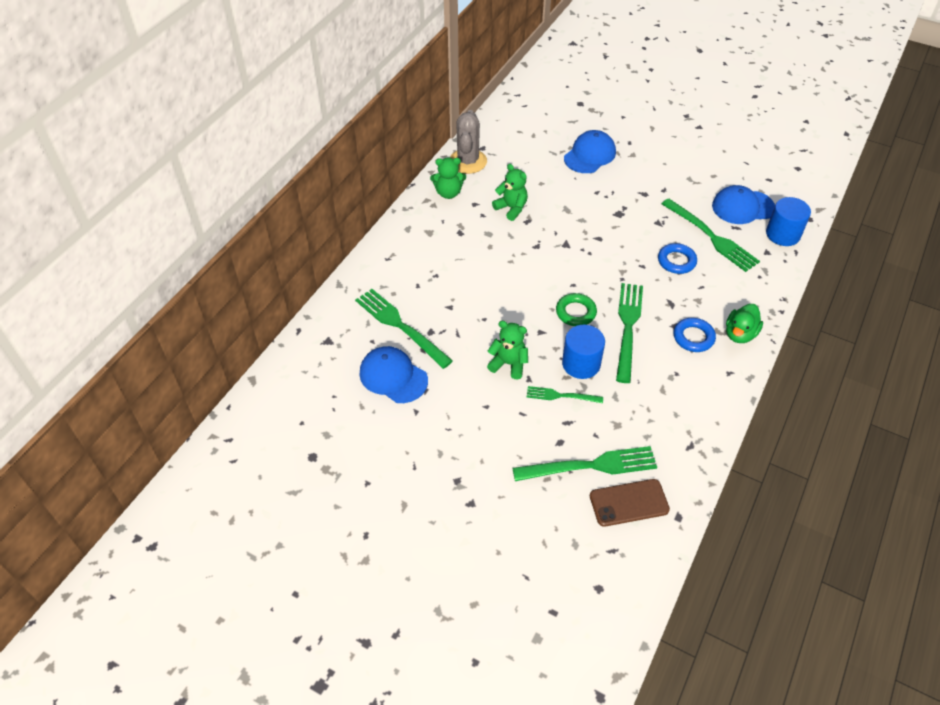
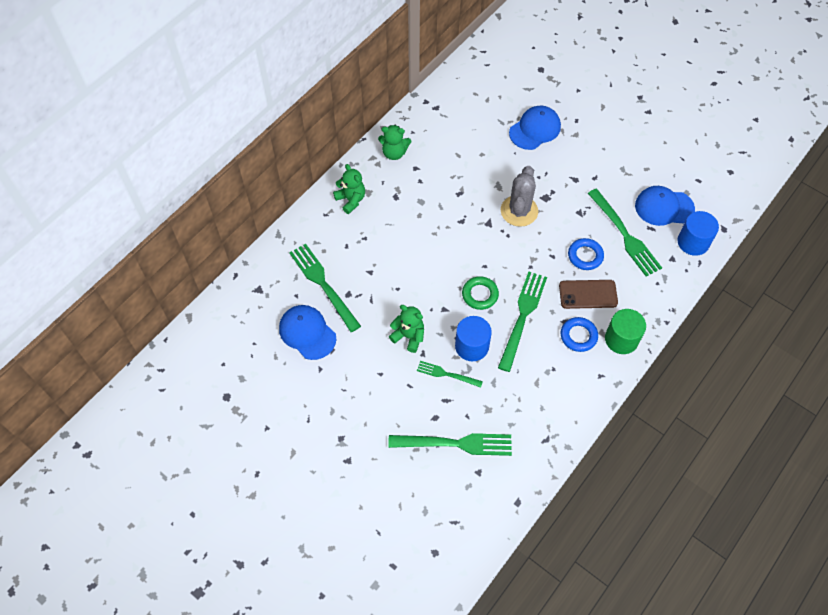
camera: 10 degrees right, 10 degrees up
(468, 161) = (419, 121): grey cactus -> grey cactus (519, 211)
(511, 208) = (448, 178): green teddy bear -> green teddy bear (351, 200)
(629, 503) = (479, 483): brown phone -> brown phone (588, 294)
(740, 334) = (621, 339): green duck -> green cylinder

